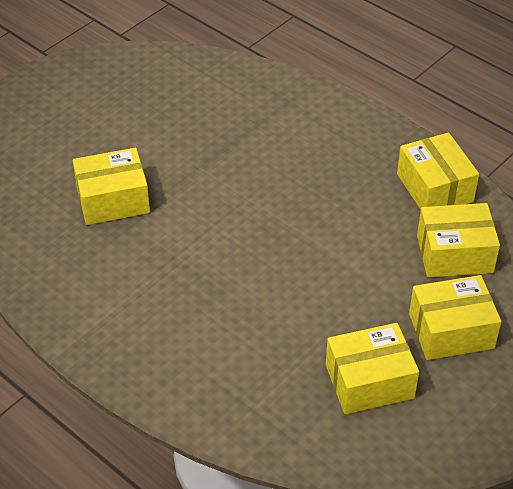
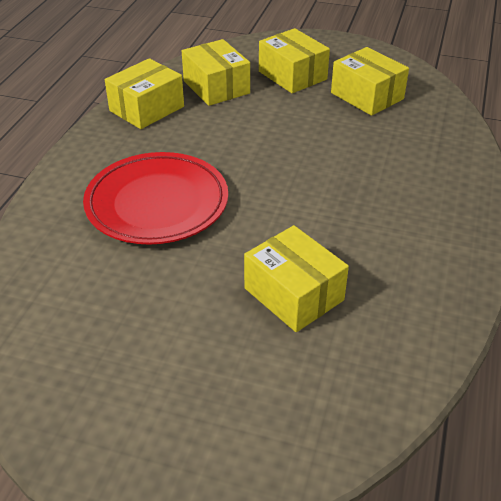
camera: 115 degrees left, 5 degrees down
(272, 156) = (157, 203): none -> red plate

